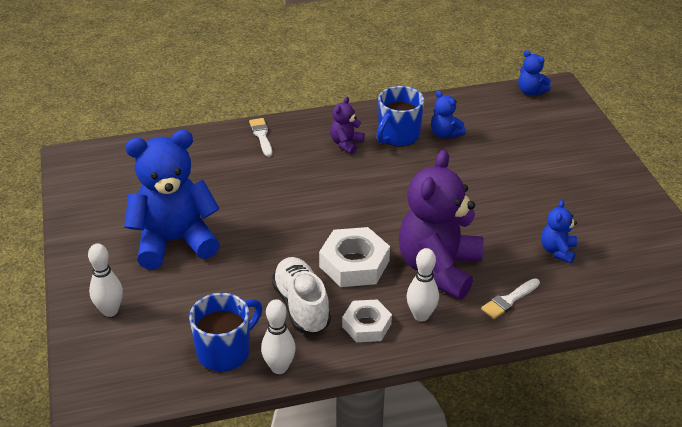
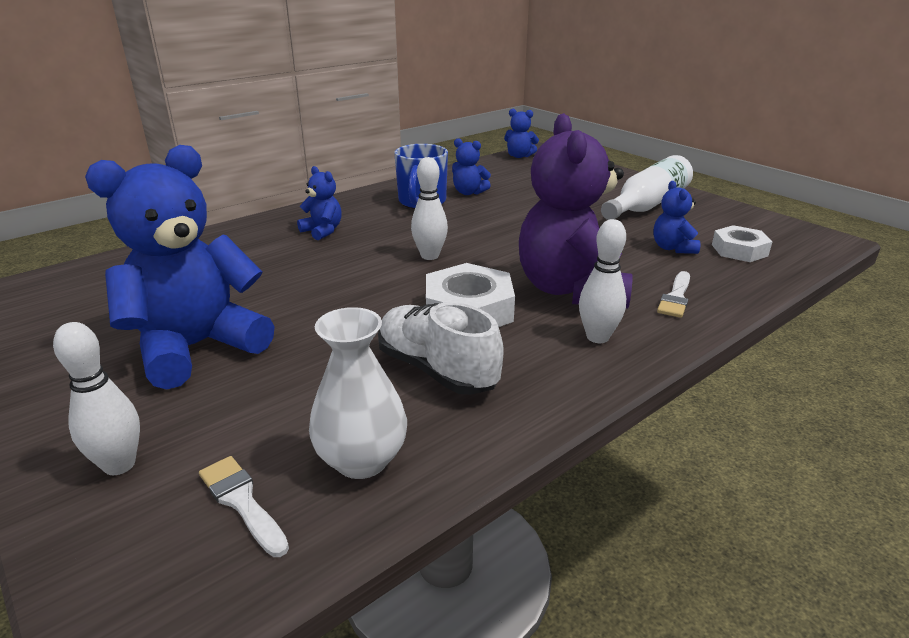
camera: 25 degrees left, 10 degrees down
(225, 351) = (362, 460): blue mug -> white vase
(261, 136) = (263, 229): white brush -> white brush (242, 502)
(279, 367) = (464, 454): white bowling pin -> white bowling pin (430, 256)
(302, 151) = (322, 231): none -> blue teddy bear
(346, 144) = (370, 217): purple teddy bear -> none
(366, 325) = (542, 366): white nut -> white nut (739, 250)
(588, 193) = (647, 205): none -> white bottle

